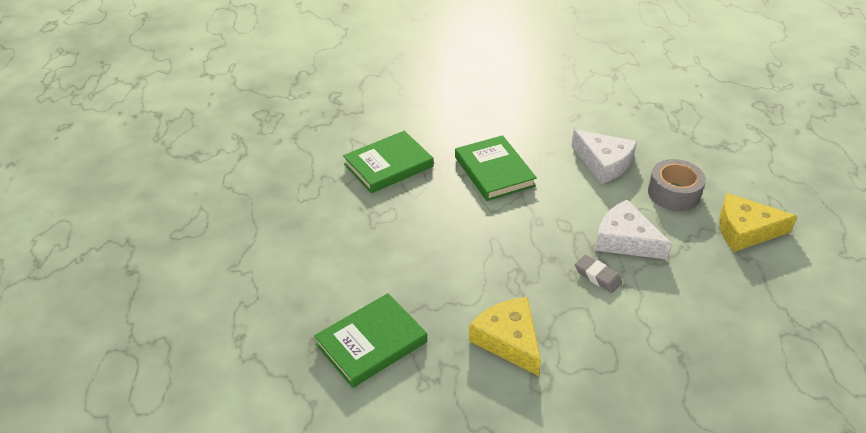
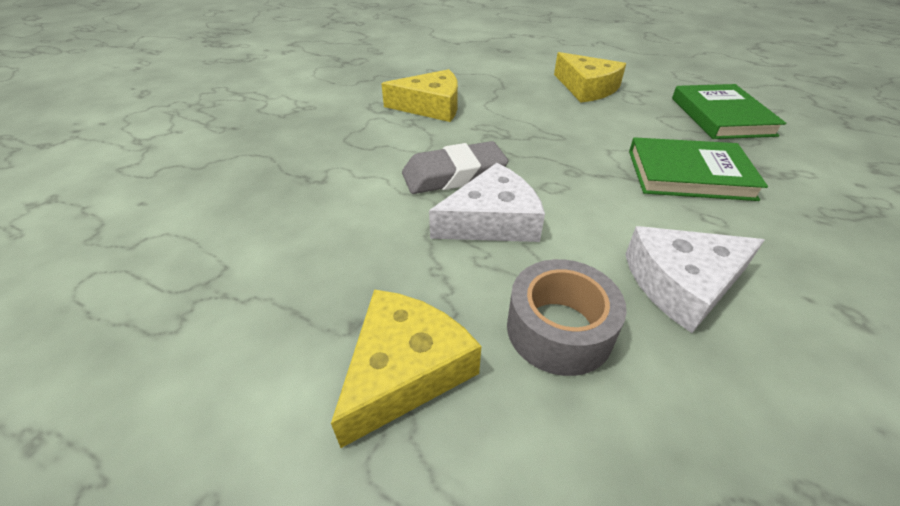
camera: 120 degrees right, 0 degrees up
(371, 343) = (485, 64): green book -> none
(384, 247) = (587, 88): none -> yellow cheese
(597, 276) = (454, 175): grey eraser -> grey eraser, size x1.69

